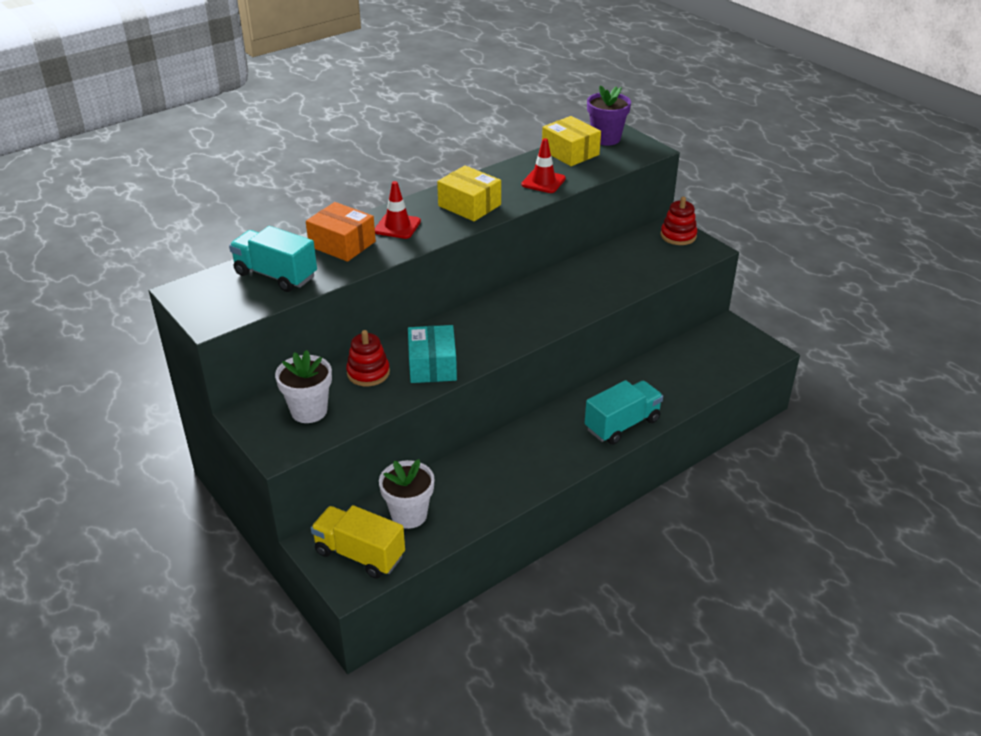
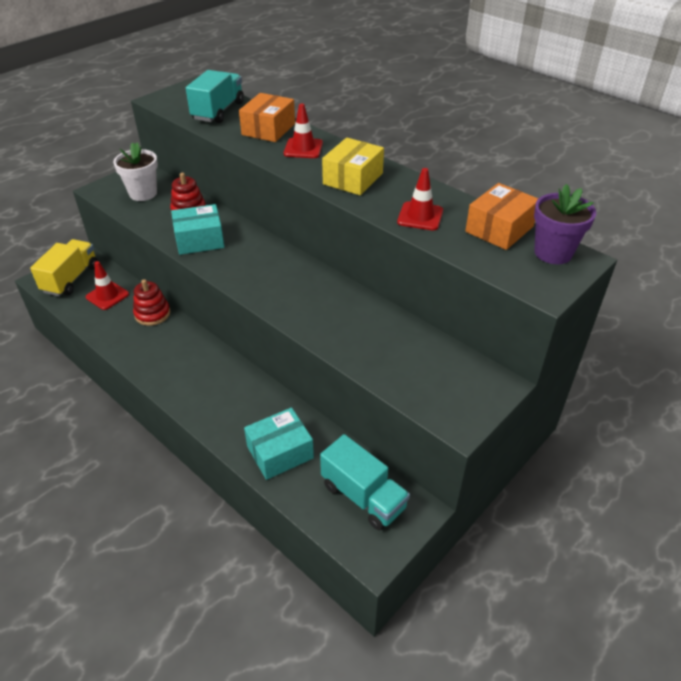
camera: 80 degrees right, 5 degrees up
(409, 515) = (107, 296): white flower pot -> red traffic cone
(570, 152) = (499, 229): yellow box -> orange box
(622, 424) = (219, 415): turquoise truck -> turquoise truck (363, 496)
(669, 389) = (280, 452): none -> turquoise box
(678, 236) = (480, 392): red stacking toy -> red stacking toy (152, 314)

